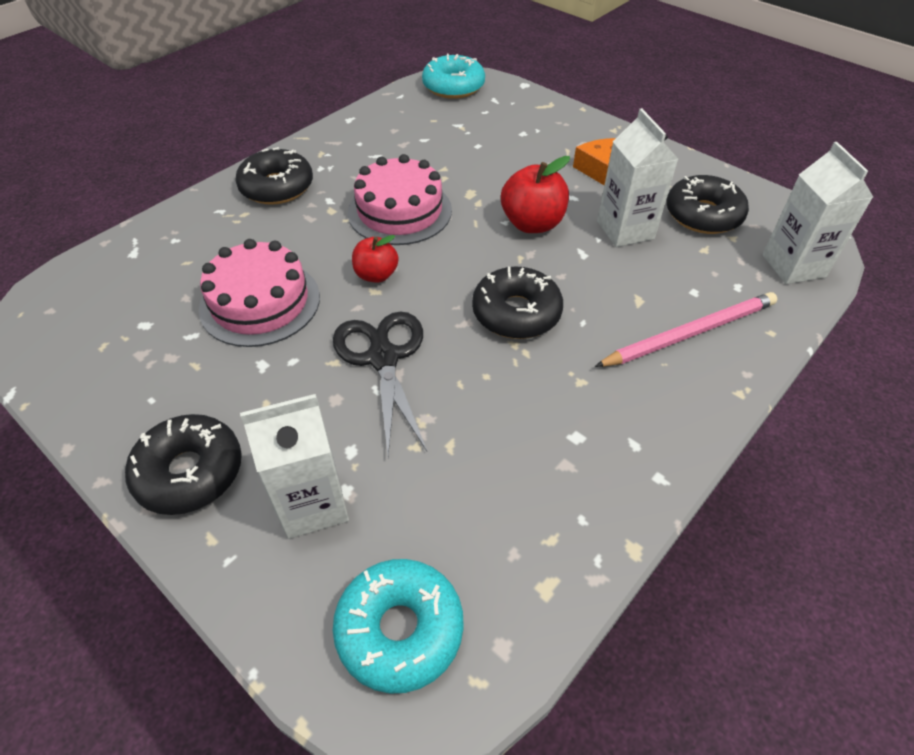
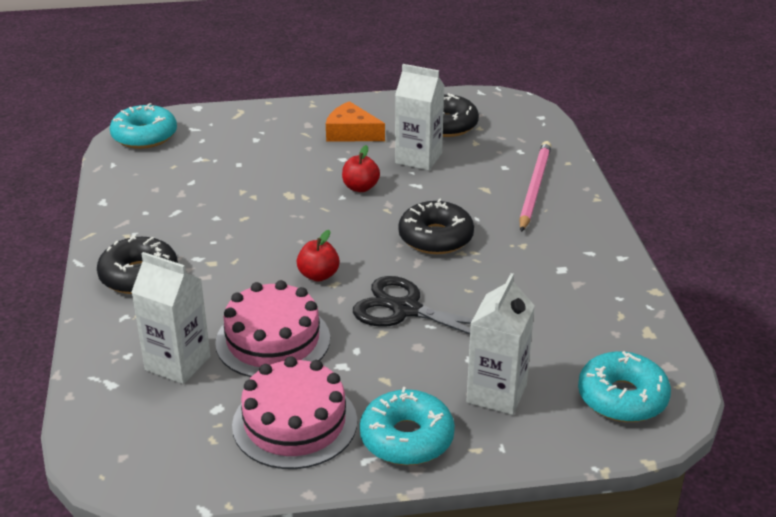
camera: 50 degrees left, 15 degrees down
(190, 472) = (406, 438): black donut -> turquoise donut
(400, 211) = (262, 233): pink cake -> pink cake (295, 423)
(532, 224) = (360, 187): red apple -> red apple, size x0.64
(793, 266) = (529, 124): white carton -> white carton (178, 363)

